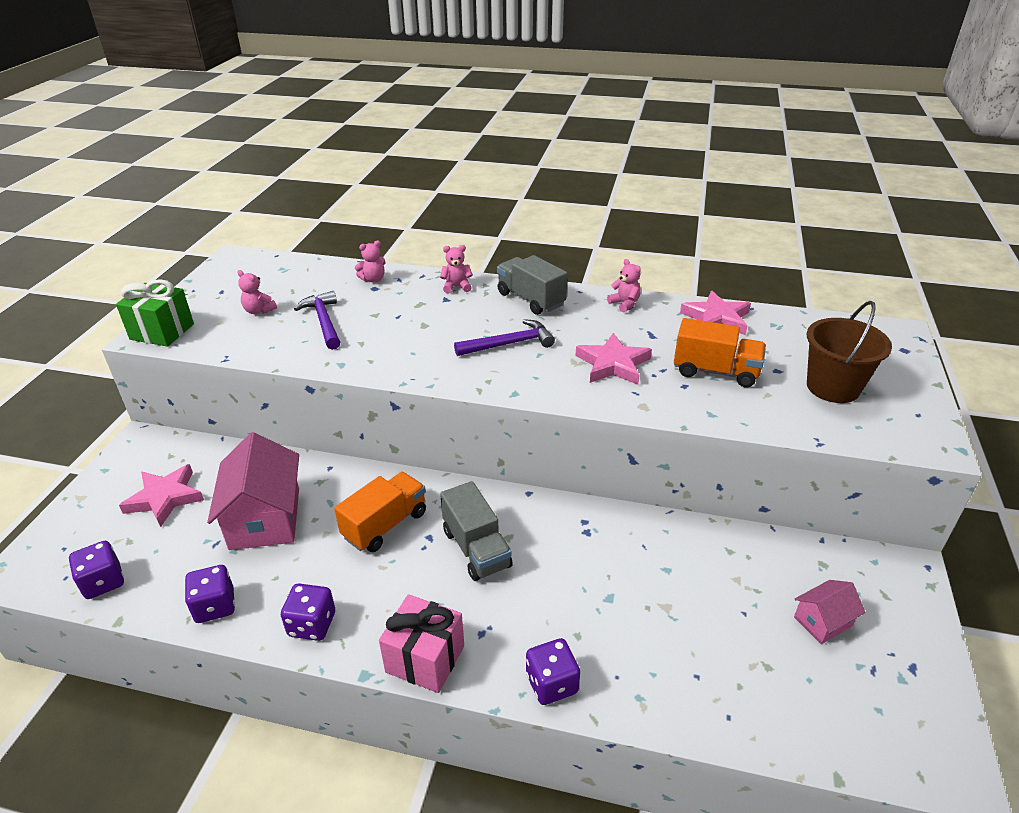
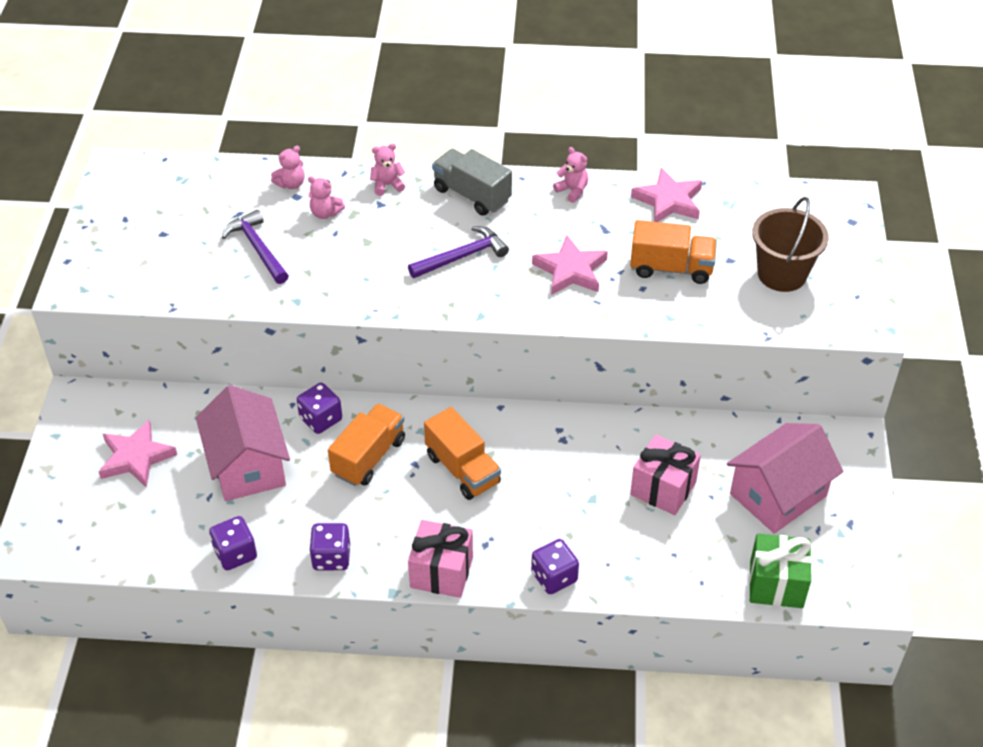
camera: 10 degrees left, 10 degrees up
(103, 582) = (117, 546): purple dice -> purple dice (321, 419)
(162, 331) = (86, 281): green gift -> green gift (776, 584)
(259, 311) = (180, 241): pink teddy bear -> pink teddy bear (325, 213)
(476, 549) = (462, 469): grey truck -> orange truck
(689, 597) = (663, 488): none -> pink gift
(822, 621) = (778, 495): pink house -> pink house, size x1.96

